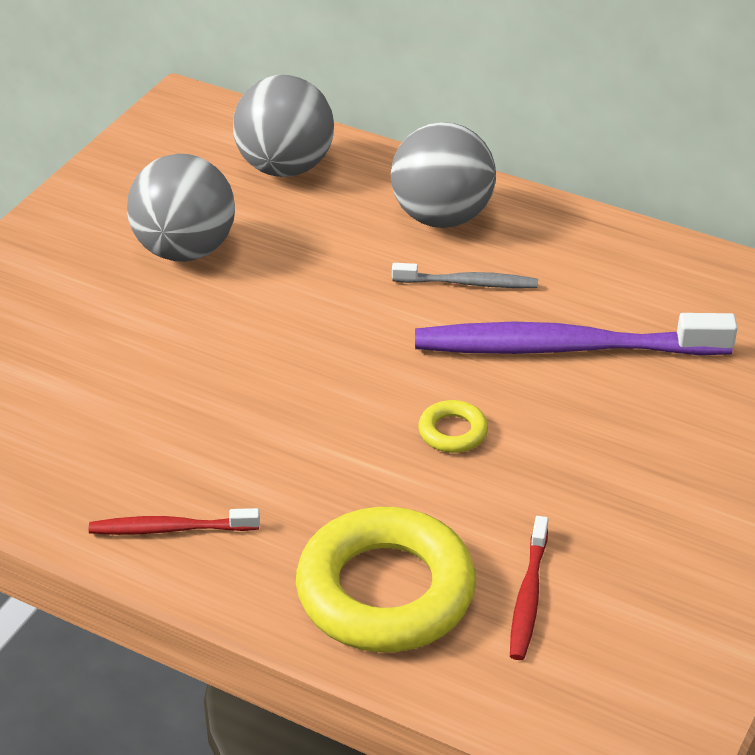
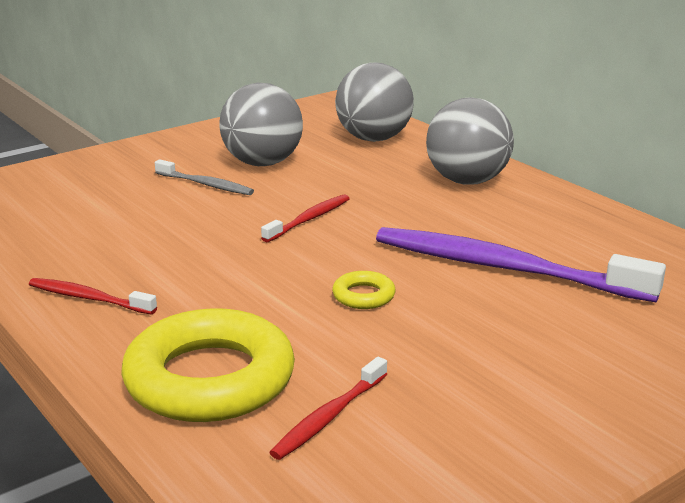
camera: 25 degrees right, 15 degrees down
(313, 333) = (309, 219): none -> red toothbrush
(468, 283) = (456, 218): grey toothbrush -> grey toothbrush (205, 184)

